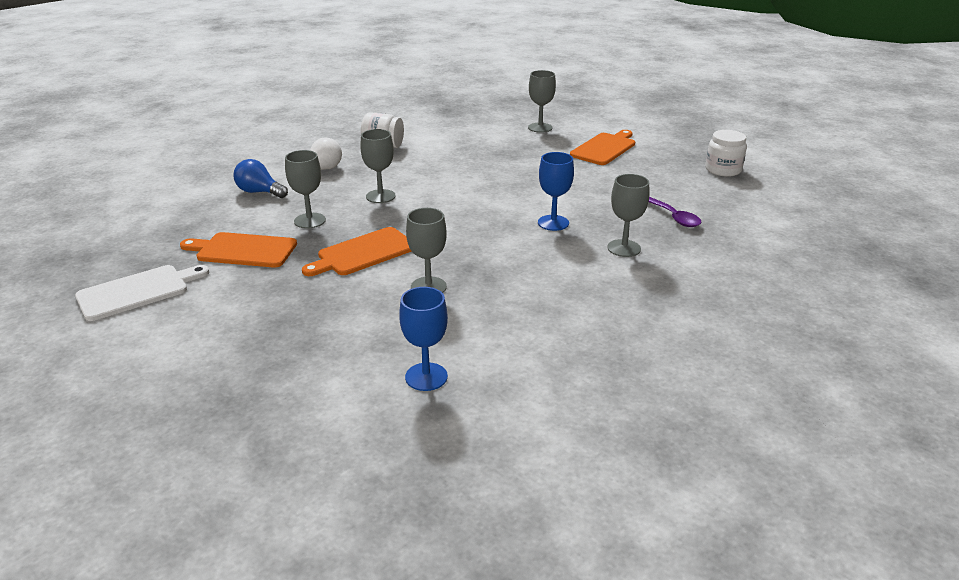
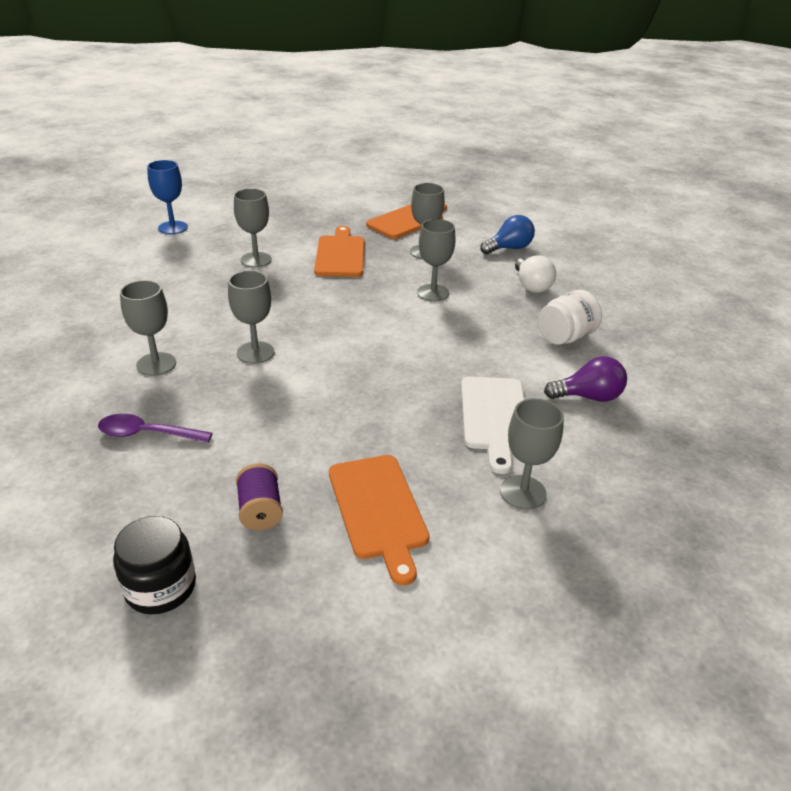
camera: 125 degrees right, 5 degrees up
(137, 291) = (396, 186): white cutting board -> white cutting board (494, 417)
(441, 130) = (588, 397): none -> purple light bulb
(553, 223) = (255, 352): blue goblet -> grey goblet
(653, 169) = (260, 510): none -> purple spool
(723, 170) = (160, 587): white jar -> black jar

